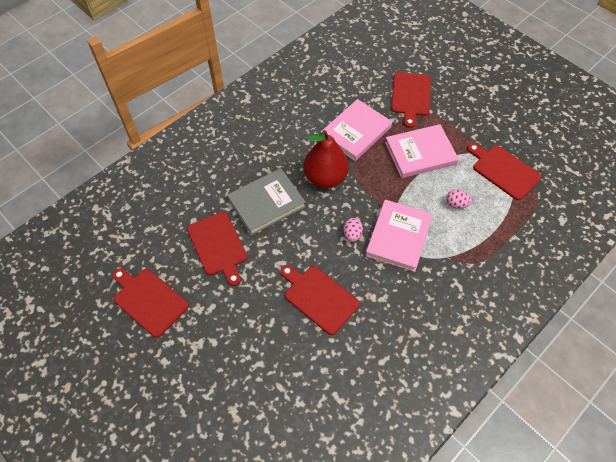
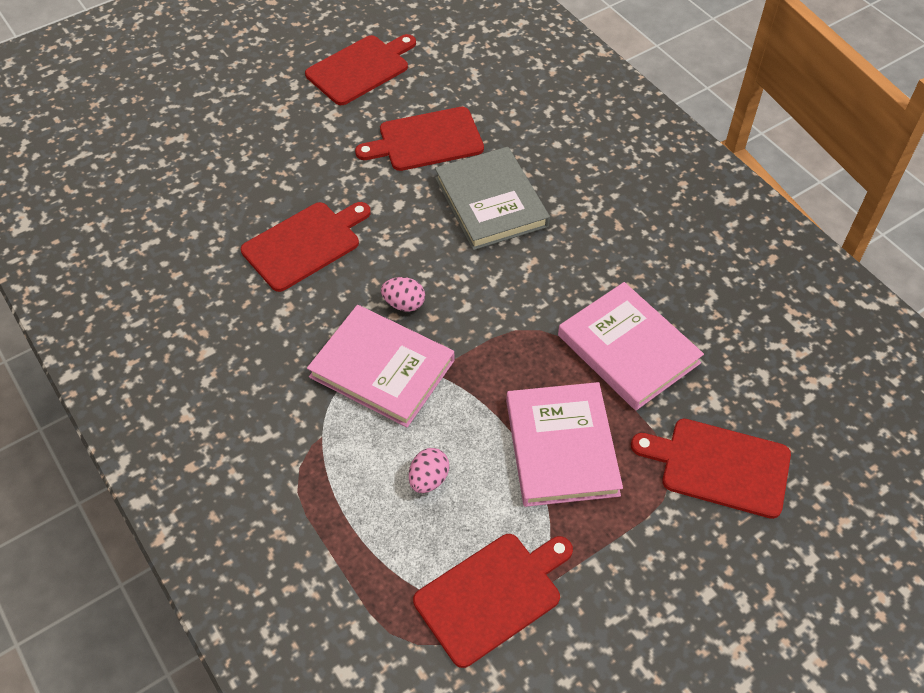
camera: 100 degrees right, 5 degrees down
(325, 177) = (528, 285): red pear -> none

